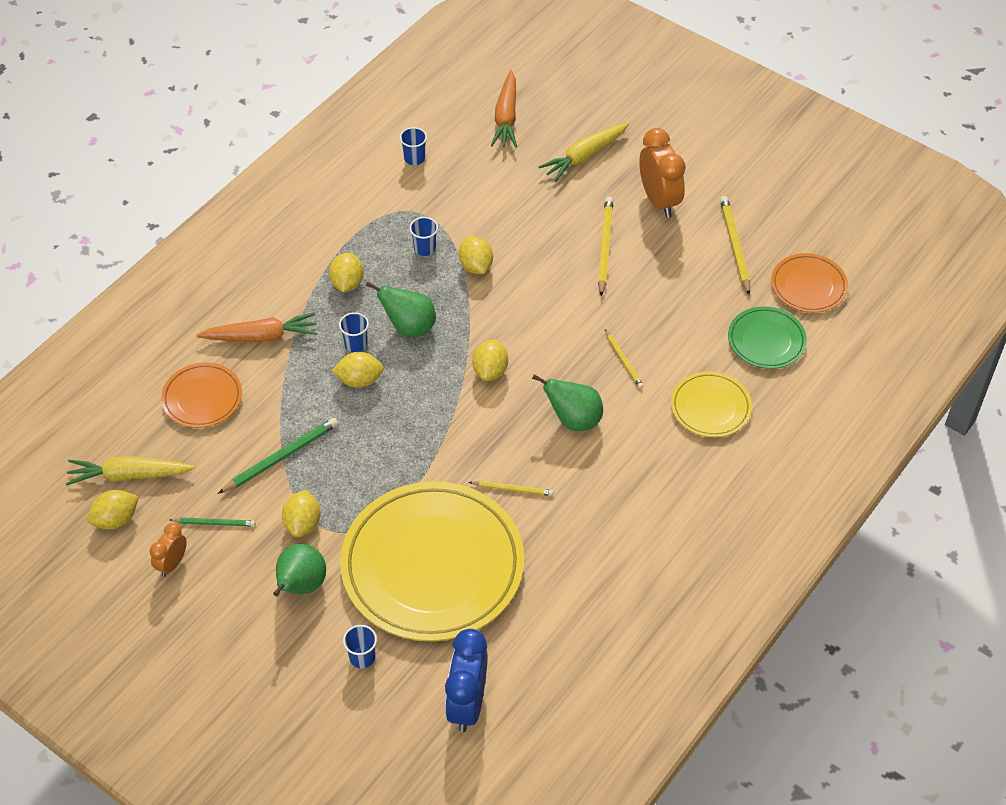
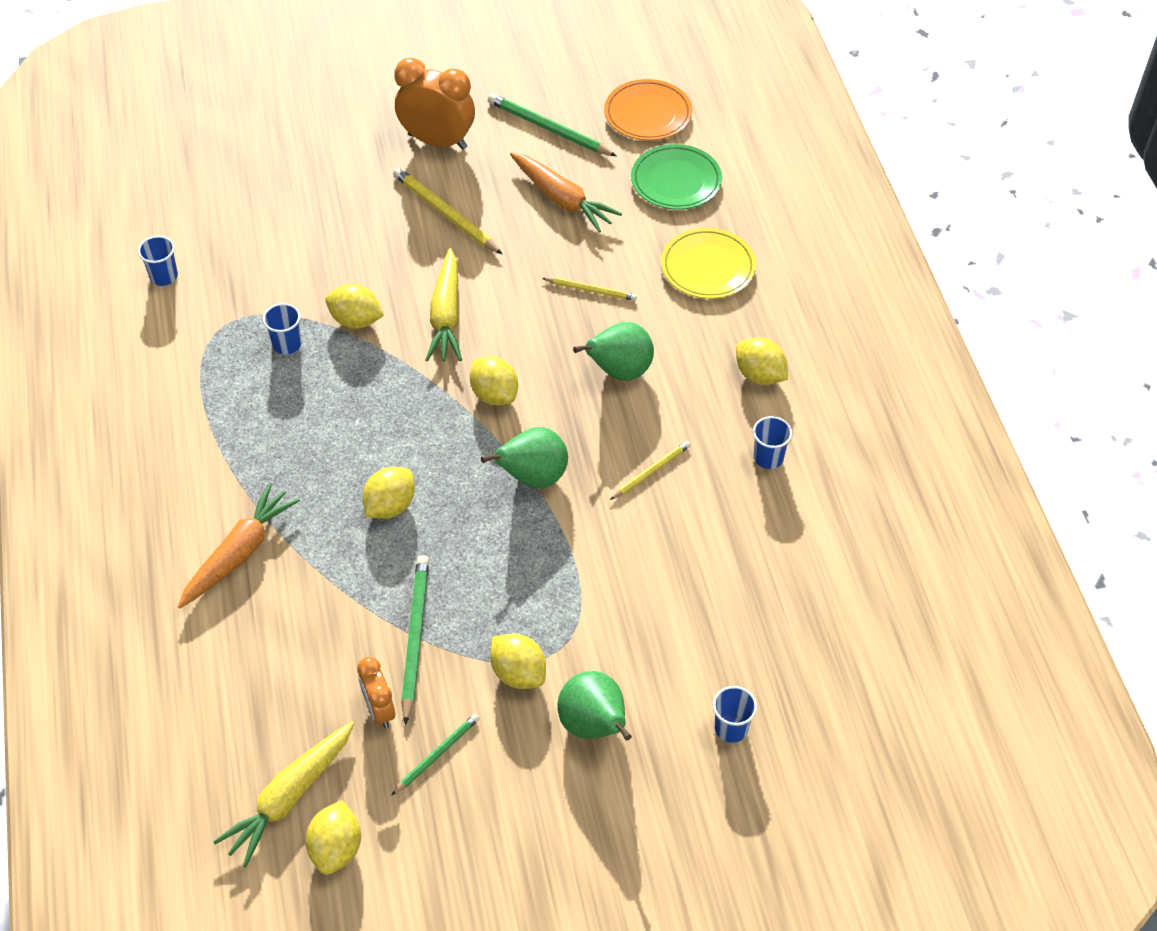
camera: 50 degrees left, 0 degrees up
(172, 564) = (450, 830): orange clock -> orange clock (379, 710)
(202, 398) = (261, 659): orange plate -> none
(347, 283) = (256, 435): yellow lemon -> yellow lemon (759, 375)
(356, 344) = (342, 479): blue cup -> blue cup (768, 458)
(409, 327) = (370, 422): green pear -> green pear (533, 478)
(432, 566) = (678, 596): yellow plate -> none
(467, 704) = (863, 674): blue clock -> none
(506, 117) = (202, 175): orange carrot -> orange carrot (562, 199)
(584, 156) = (322, 155): yellow carrot -> yellow carrot (446, 315)
(734, 246) = (549, 129): yellow pencil -> green pencil

